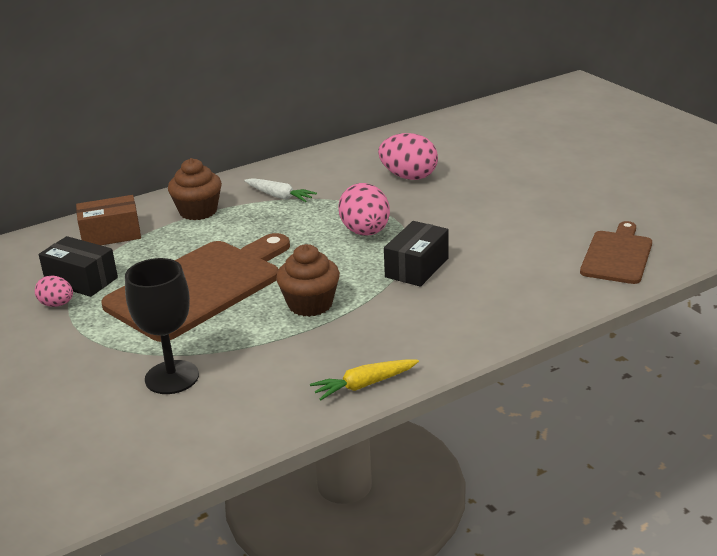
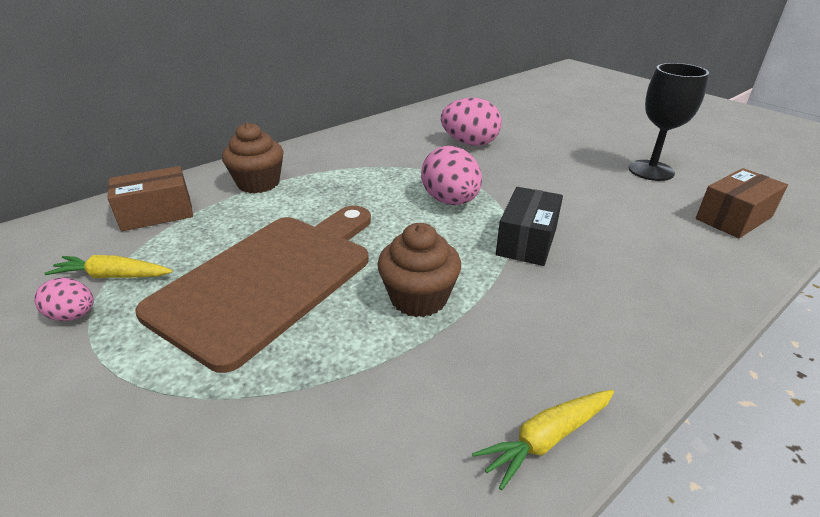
camera: 10 degrees left, 5 degrees up
(81, 280) = (113, 276): black box -> yellow carrot
(172, 377) = (243, 445): black goblet -> black goblet (651, 170)
(279, 196) = (344, 165): white carrot -> none
(617, 255) = (733, 218): brown cutting board -> brown box

